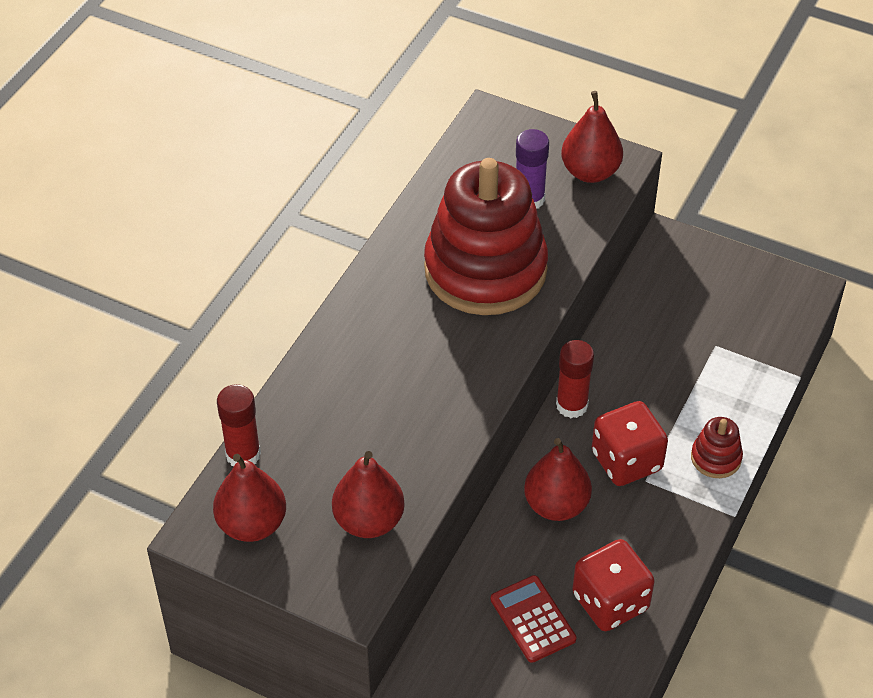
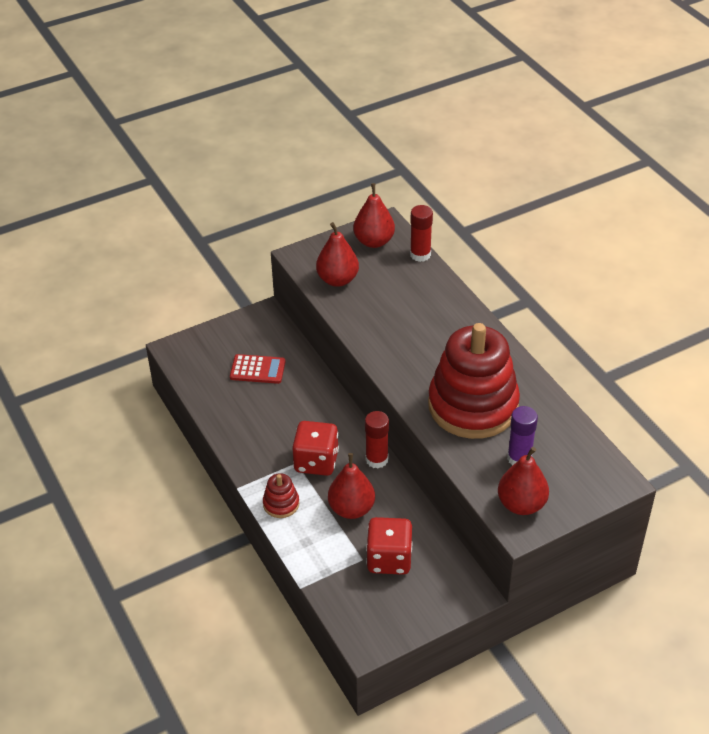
camera: 125 degrees right, 5 degrees down
(556, 505) = (315, 415): red pear -> red pear (351, 509)
(610, 602) = (238, 404): red dice -> red dice (389, 559)

